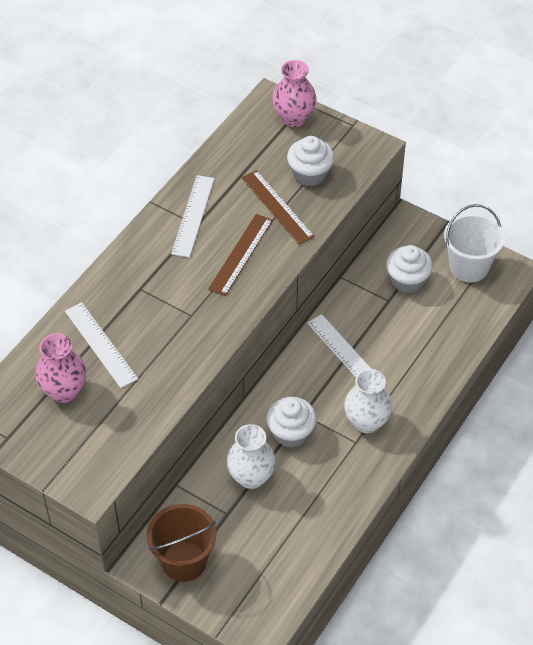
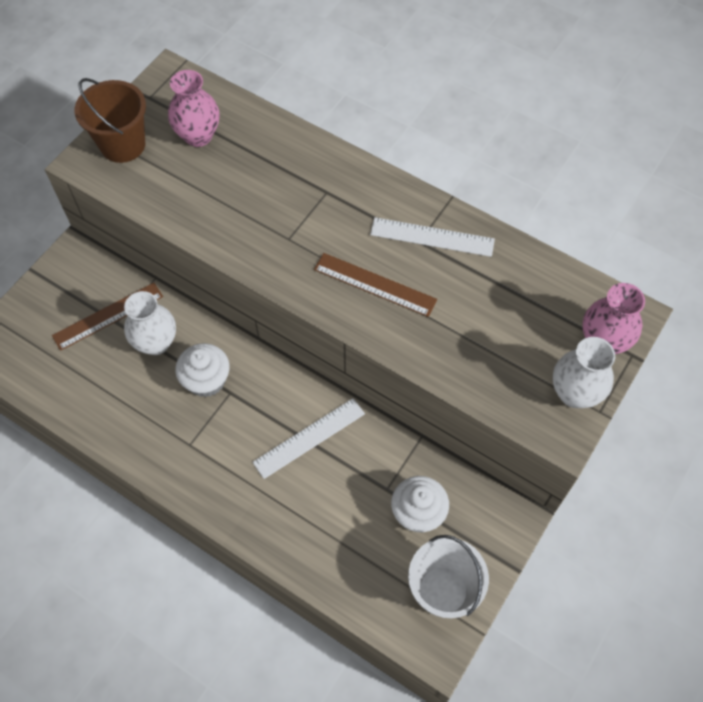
camera: 90 degrees right, 10 degrees up
(101, 344) = (253, 162): white ruler -> none
(184, 561) = (69, 286): brown bucket -> brown bucket (123, 144)
(277, 207) = (449, 322): brown ruler -> brown ruler (108, 316)
(310, 174) = (507, 358): white cupcake -> none
(366, 422) = (214, 457): white vase -> white vase (574, 393)

